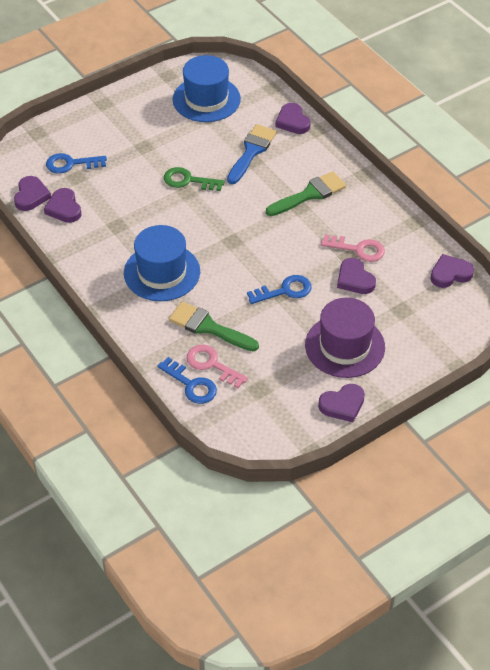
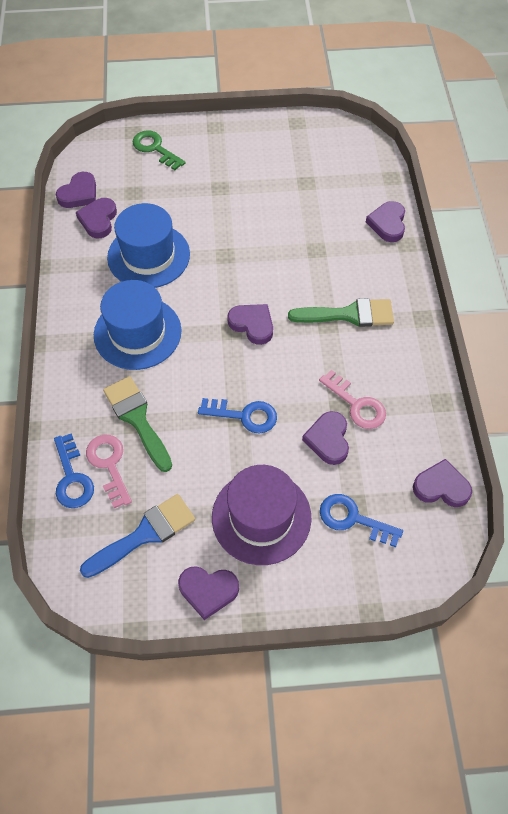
camera: 30 degrees right, 10 degrees up
(71, 164) = (139, 177): blue key -> blue key (353, 519)
(188, 180) = (236, 243): green key -> green key (155, 148)
(206, 99) = (316, 163): blue hat -> blue hat (148, 256)
(244, 230) = (252, 324): none -> purple heart
(252, 151) = (322, 239): blue brush -> blue brush (145, 534)

